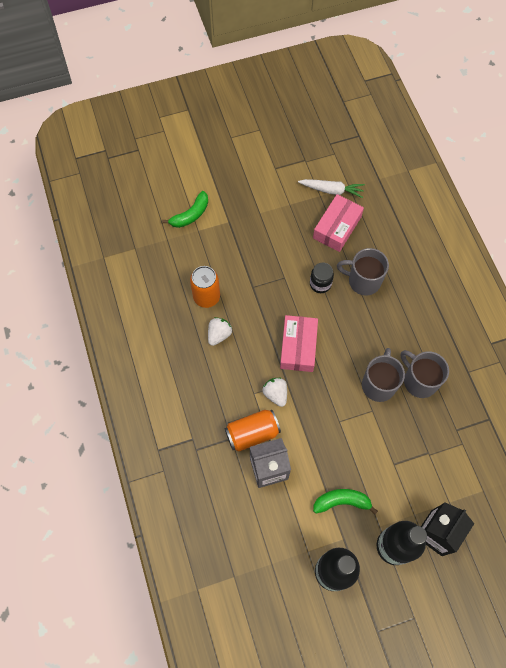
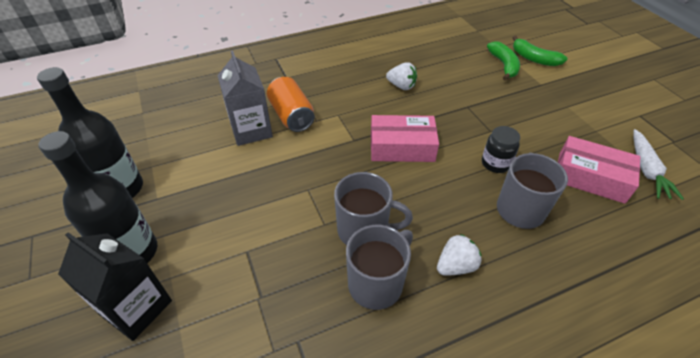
camera: 85 degrees right, 20 degrees down
(206, 297) = (442, 75): orange can -> none
(275, 394) = (339, 131): white strawberry -> white strawberry (455, 266)
(342, 502) = (203, 195): green banana -> green banana (503, 65)

